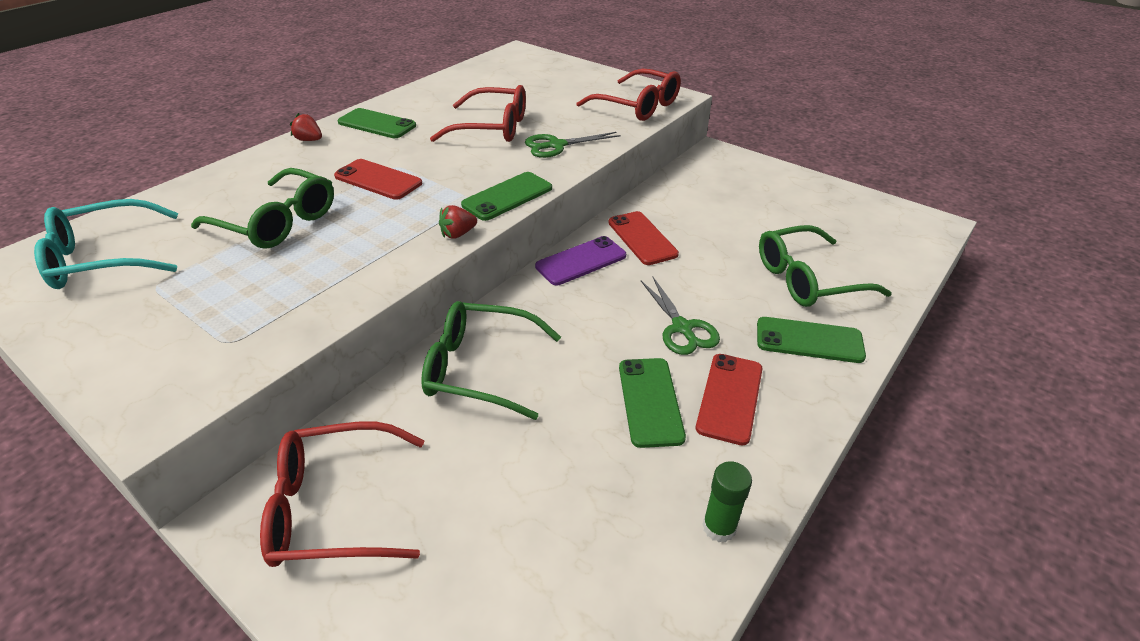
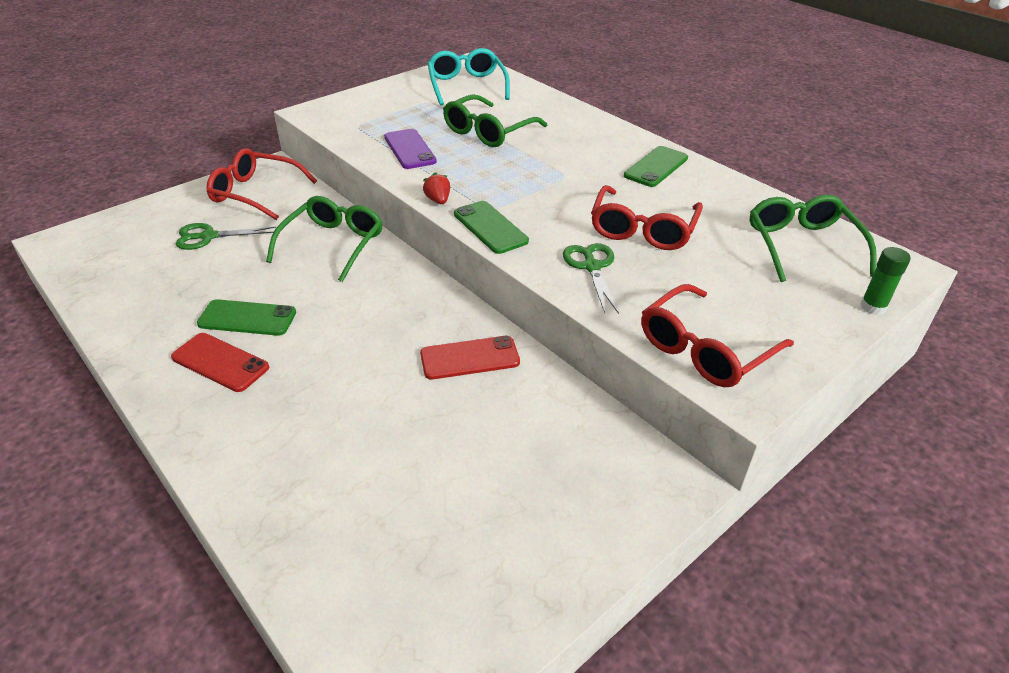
camera: 100 degrees right, 0 degrees up
(309, 140) = (624, 137): red strawberry -> none
(335, 506) = (255, 193): red glasses -> red glasses turned 75 degrees counterclockwise
(378, 180) = (541, 168): red phone -> none
(581, 261) = (444, 309): purple phone -> purple phone (409, 149)
(682, 328) = (317, 355): green scissors -> green scissors (208, 236)
(719, 527) = (123, 327): green glue stick -> green glue stick (873, 307)
(807, 279) = (340, 478): green glasses -> green glasses (802, 246)
(809, 340) = (249, 440): green phone -> none

